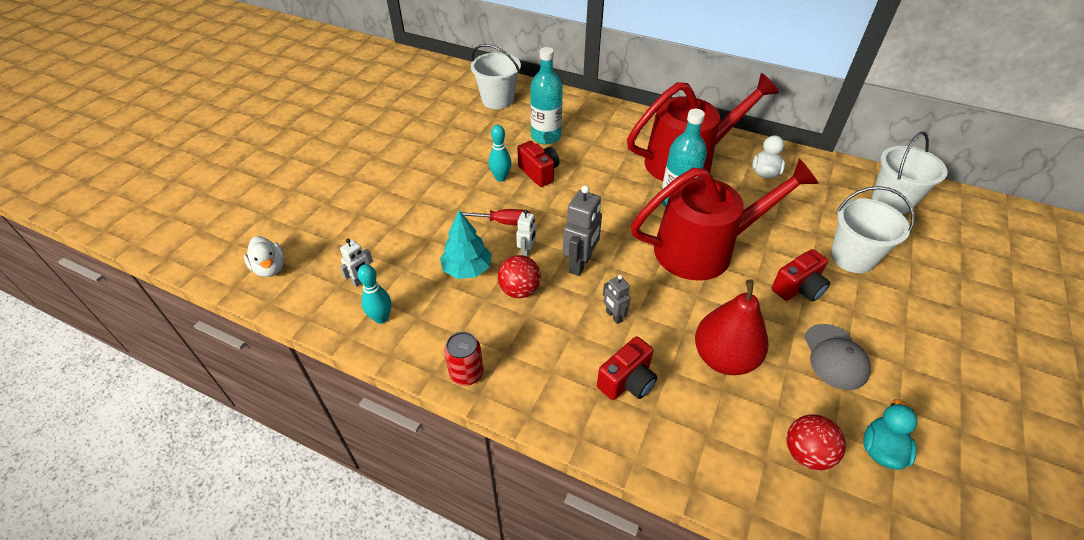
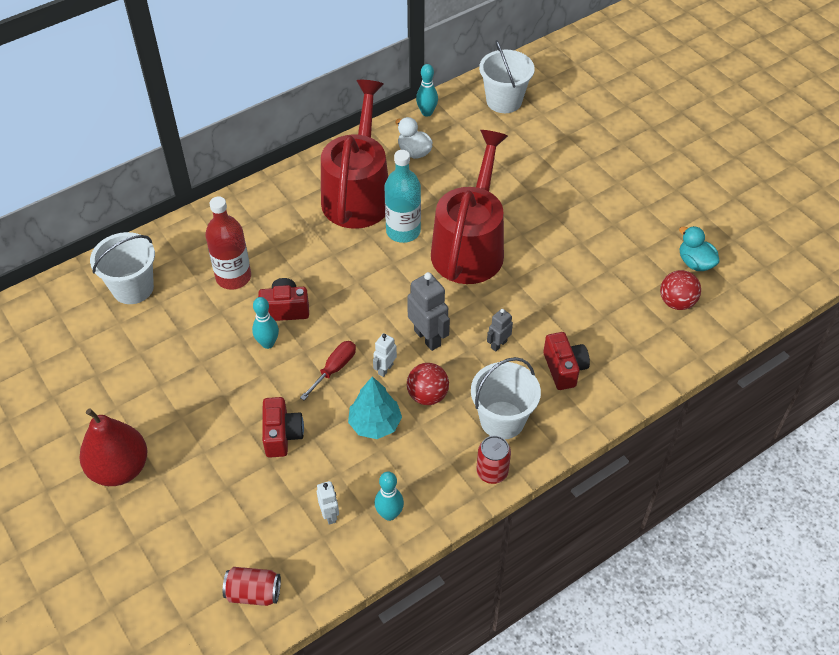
camera: 60 degrees left, 5 degrees up
(270, 268) = (253, 593): white duck -> red can
(527, 252) = (385, 369): white robot -> white robot turned 105 degrees counterclockwise
(546, 136) = (233, 277): turquoise bottle -> red bottle
(614, 316) = (498, 344): grey robot -> grey robot turned 135 degrees clockwise
(724, 358) = (580, 299): red pear -> red pear (120, 468)
(798, 288) = (548, 216): red camera -> red camera (282, 435)
(815, 162) = (427, 112): none -> turquoise bowling pin
(835, 357) = (617, 237): grey cap -> none
(852, 257) = (541, 165): white bucket -> white bucket (502, 420)

